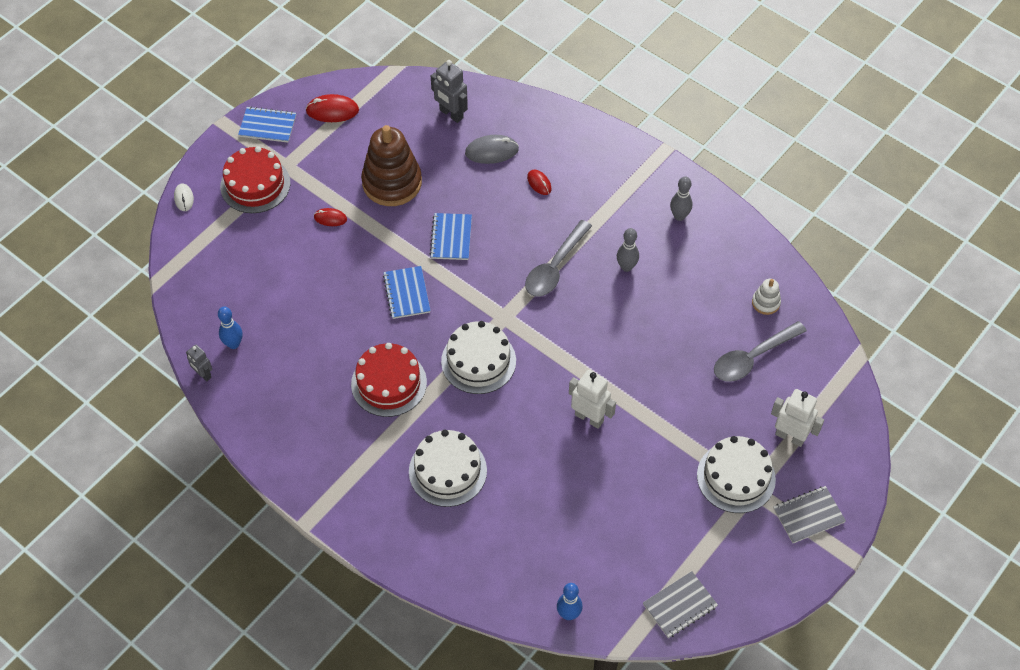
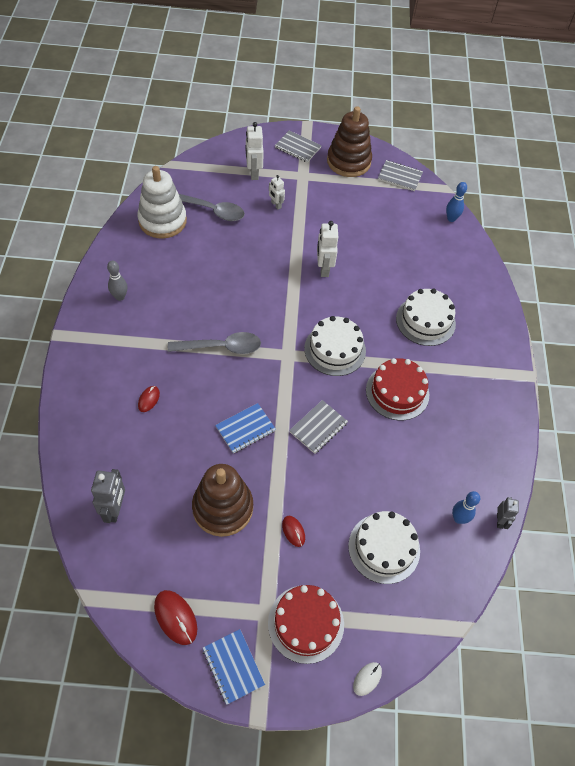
camera: 130 degrees left, 0 degrees up
(406, 293) = (318, 427): blue notebook -> grey notebook
(491, 151) = (137, 452): grey mouse -> none
(626, 267) = (189, 306): grey bowling pin -> none
(719, 428) = (276, 205): none -> white robot
(736, 477) = (301, 185): white cake -> white cake (384, 548)
(745, 561) = (348, 162): none -> brown stacking toy
(765, 303) = (162, 221): white stacking toy -> white stacking toy, size x2.20

